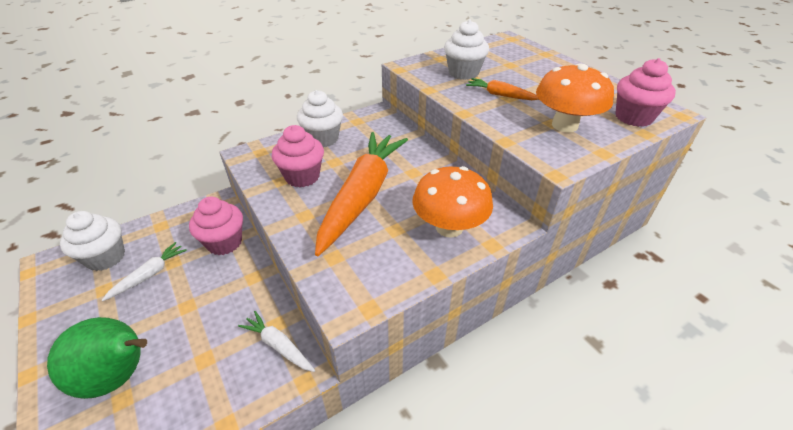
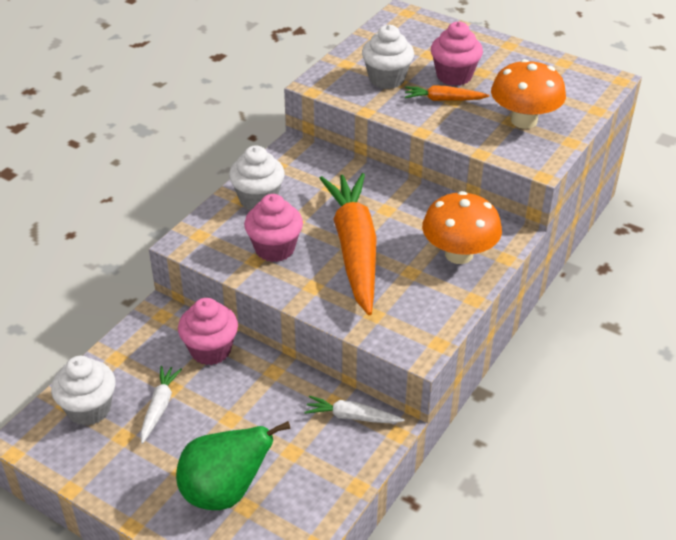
camera: 25 degrees left, 0 degrees up
(633, 117) = (580, 94): pink cupcake -> pink cupcake (454, 76)

